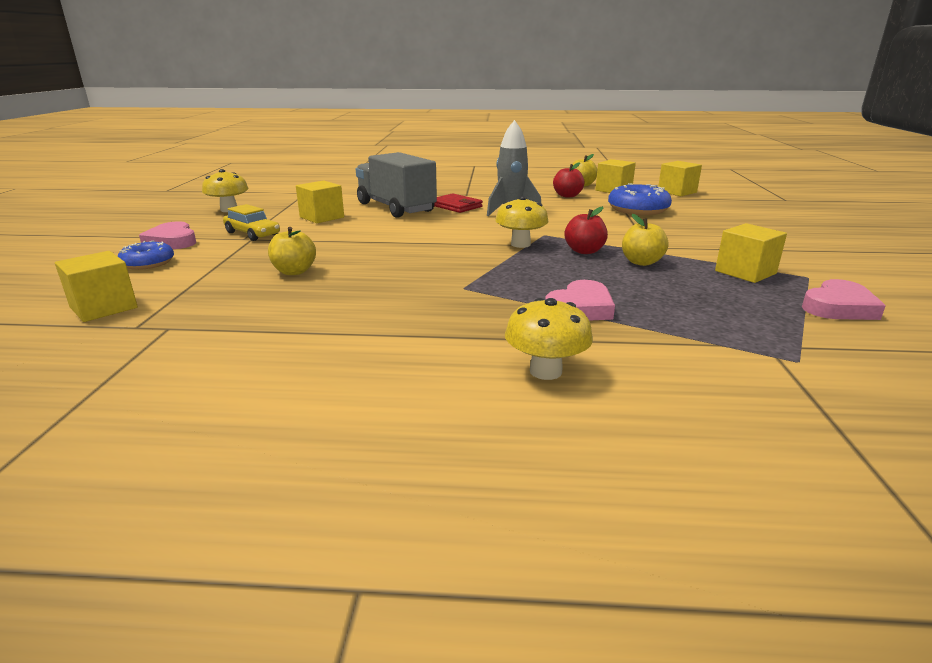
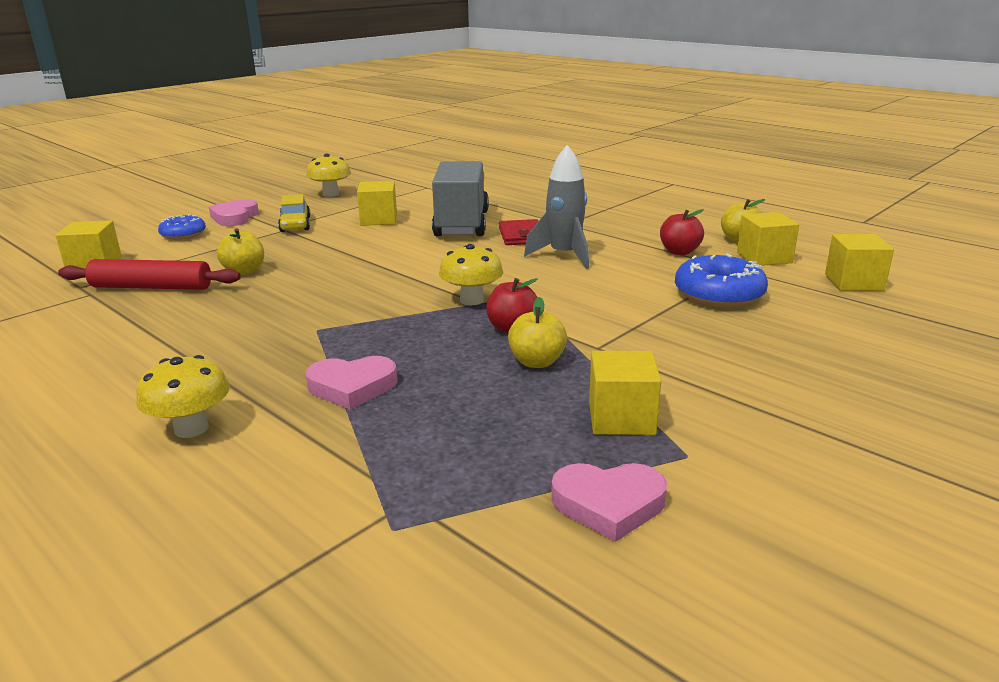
camera: 40 degrees right, 0 degrees up
(229, 305) = (151, 287): none -> red rolling pin

